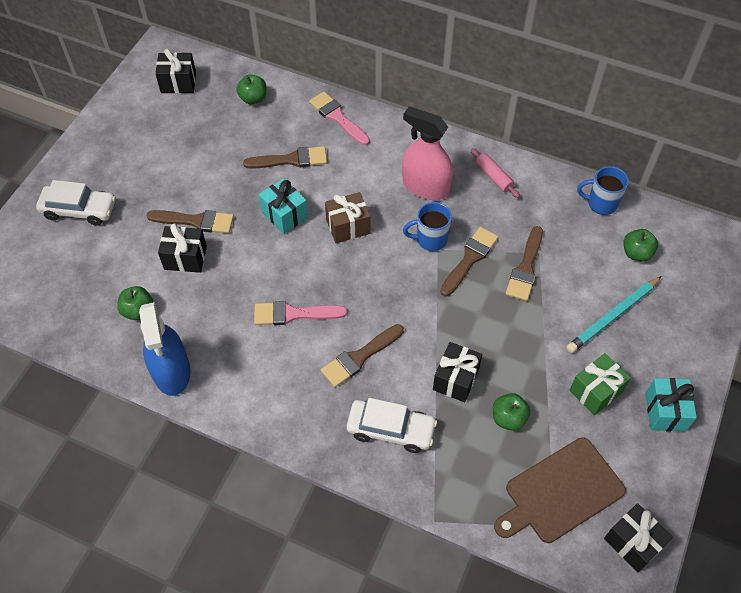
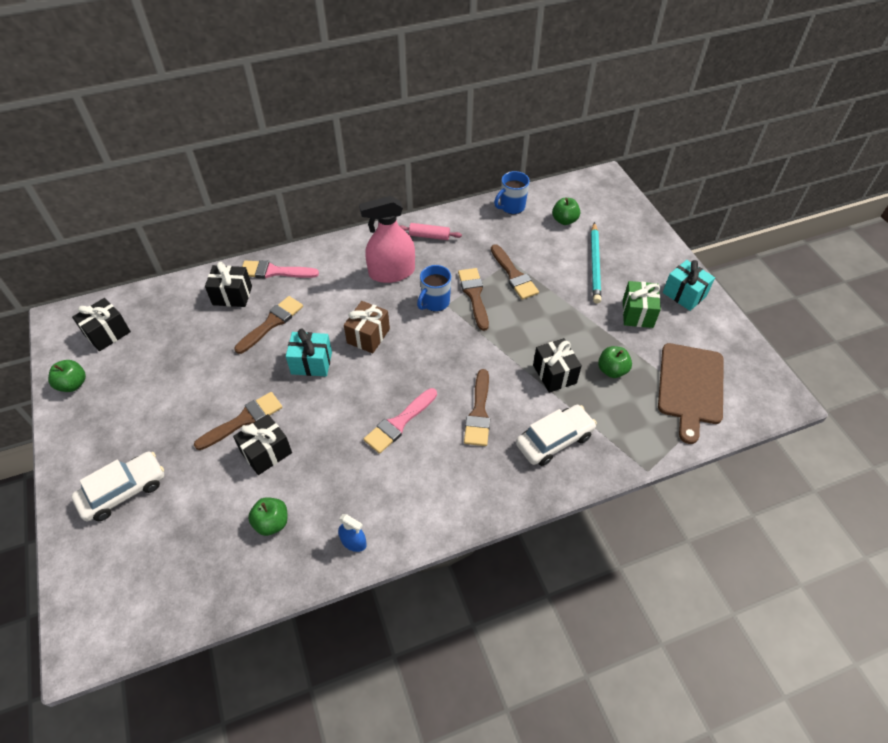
camera: 45 degrees left, 5 degrees down
(171, 371) = (353, 542): blue spray bottle -> blue spray bottle, size x0.46
(253, 98) = (190, 302): green apple -> green apple (73, 384)
(632, 543) = (757, 380): black gift -> black gift (232, 295)

